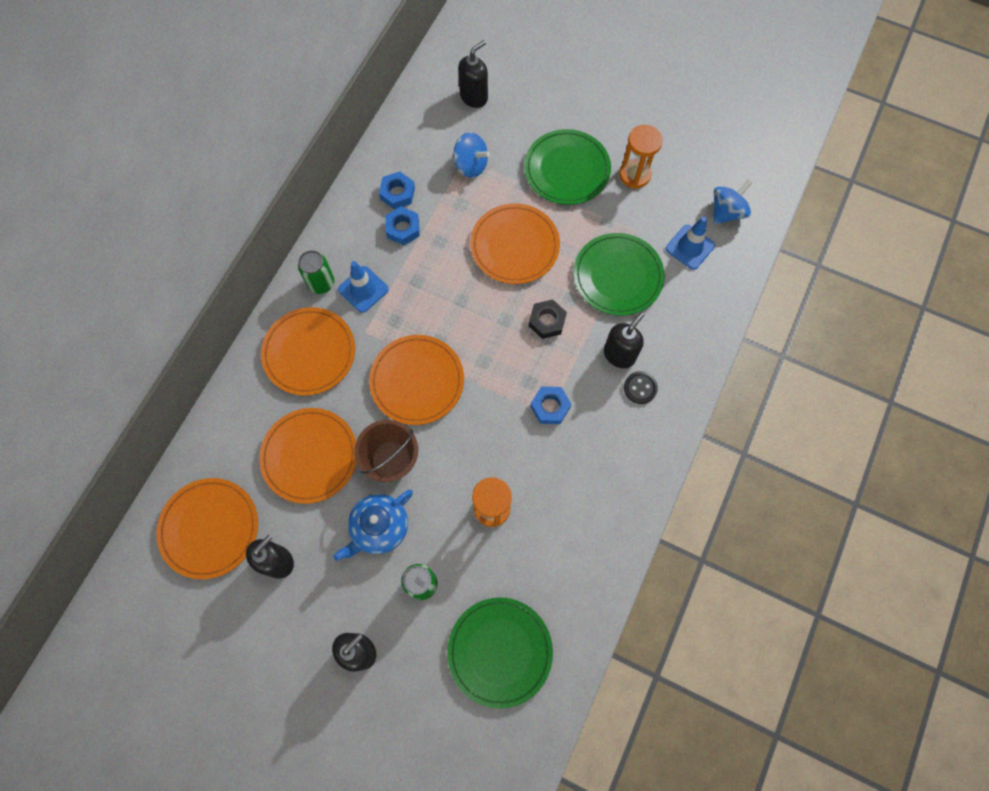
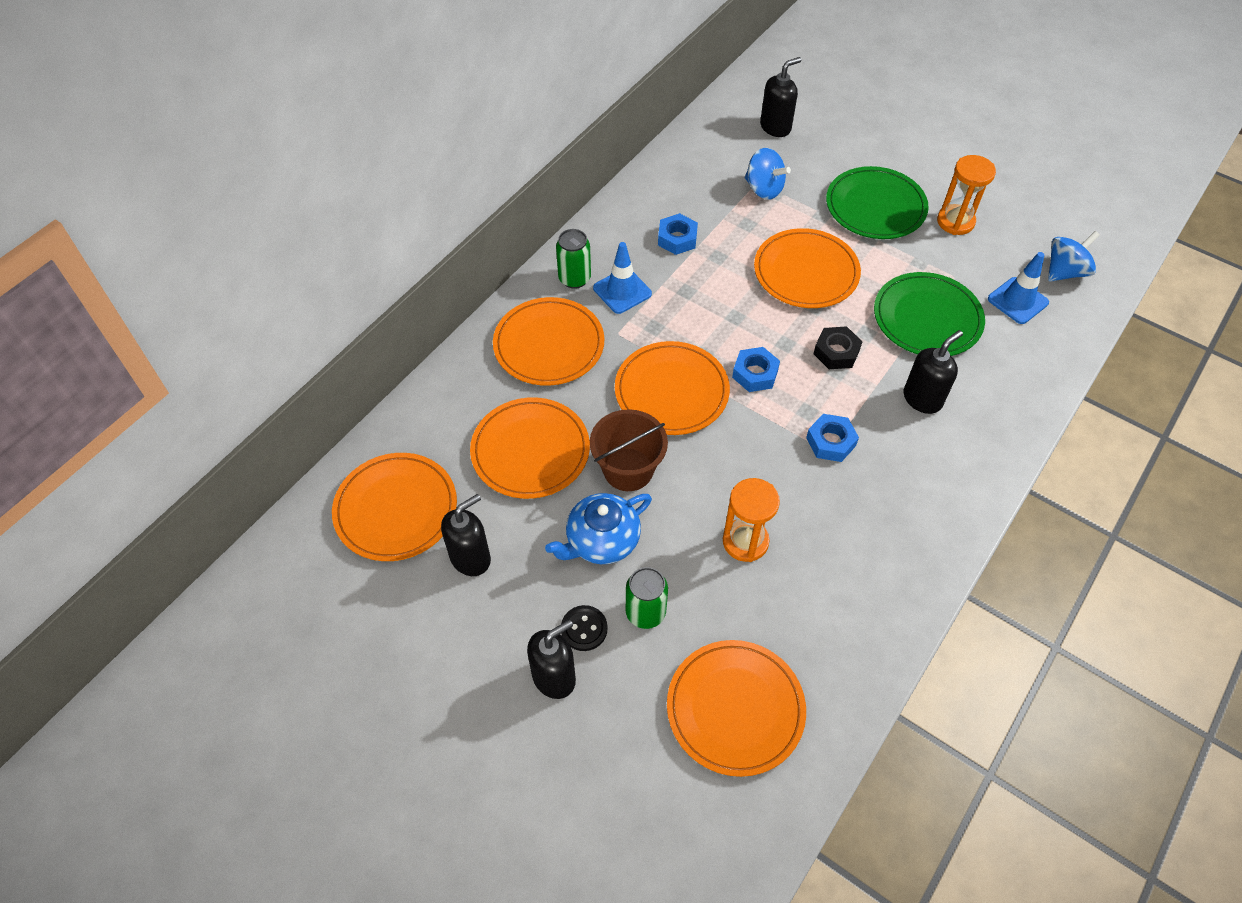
camera: 10 degrees right, 15 degrees down
(397, 193) = (676, 205): blue nut -> blue nut (755, 374)
(500, 651) = (735, 709): green plate -> orange plate
(640, 388) = (945, 438): black button -> black button (584, 629)

